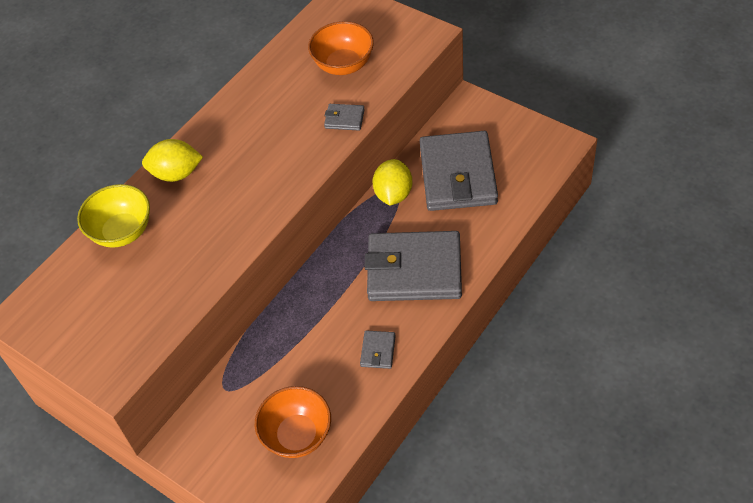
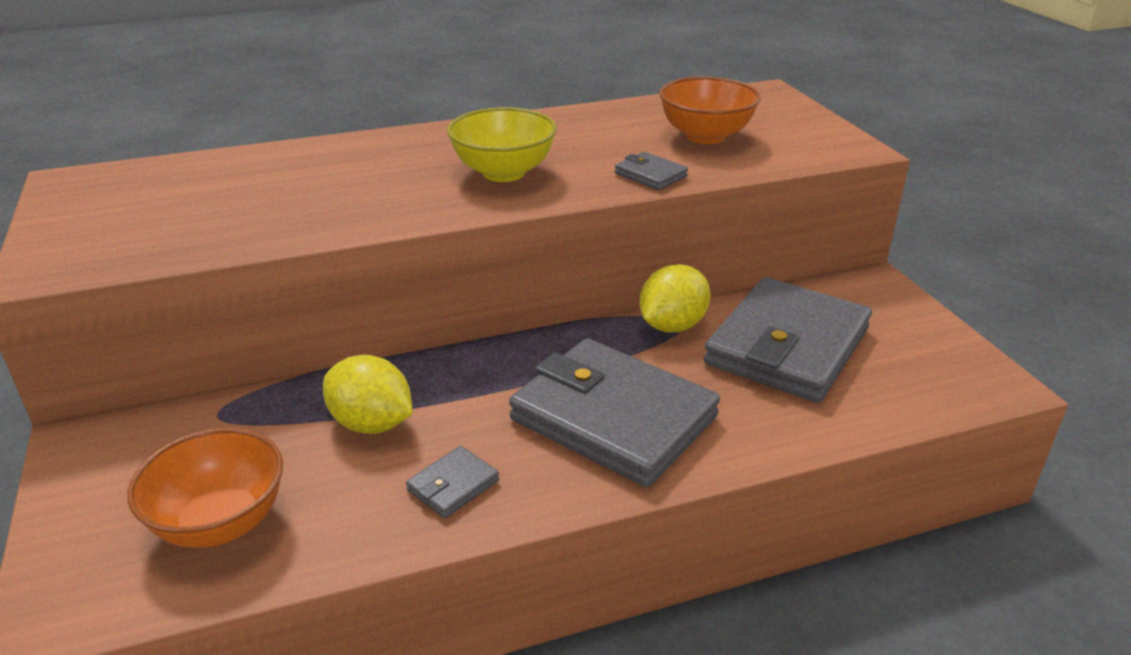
camera: 30 degrees right, 20 degrees down
(122, 232) = (270, 163): yellow bowl -> yellow bowl (503, 173)
(176, 174) = (395, 145): yellow lemon -> yellow lemon (372, 424)

